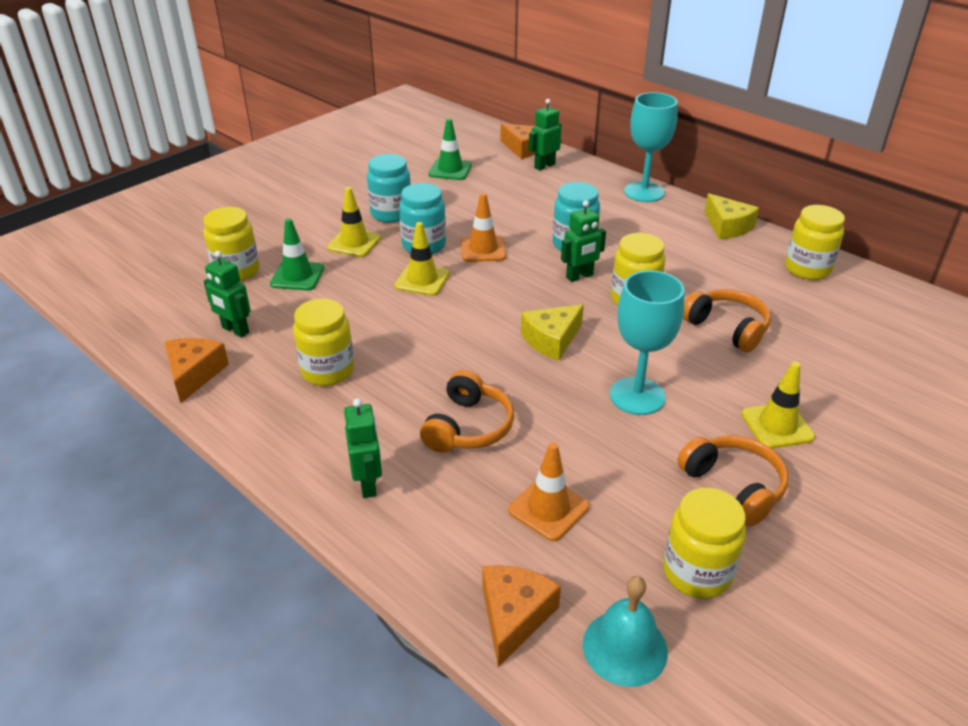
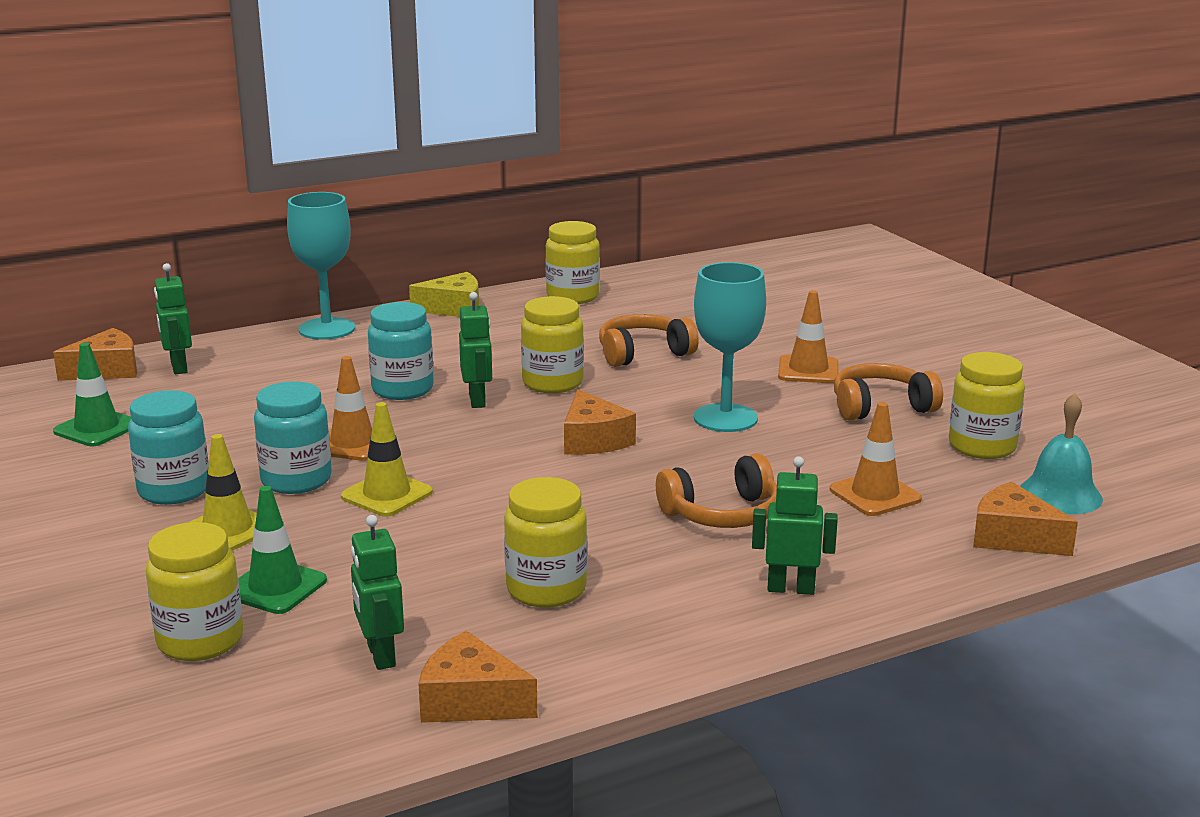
camera: 70 degrees left, 15 degrees down
(235, 330) = (380, 655): green robot -> green robot turned 105 degrees clockwise
(468, 427) = (722, 514): orange headphones -> orange headphones turned 120 degrees clockwise
(551, 340) = (593, 440): yellow cheese -> orange cheese
(777, 426) = (808, 370): yellow traffic cone -> orange traffic cone

